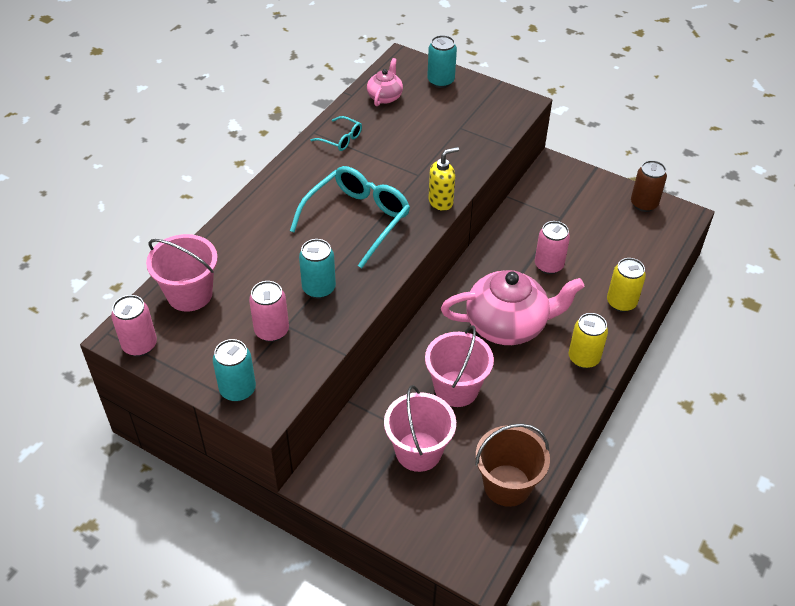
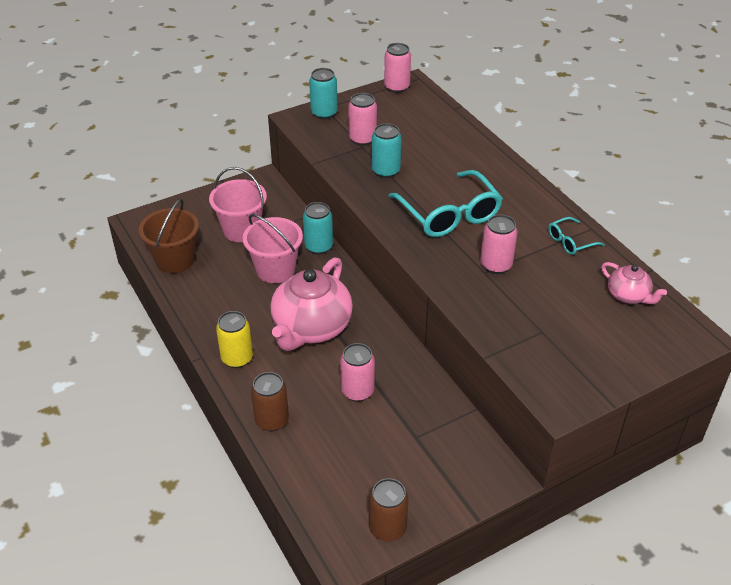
camera: 120 degrees right, 5 degrees down
(189, 294) = (428, 115): pink bucket -> none
(404, 171) = (496, 265): none -> pink can
(440, 81) = (638, 351): turquoise can -> turquoise can (318, 247)
(441, 202) = (436, 271): yellow soap dispenser -> none
(621, 302) = (272, 420): yellow can -> brown can

